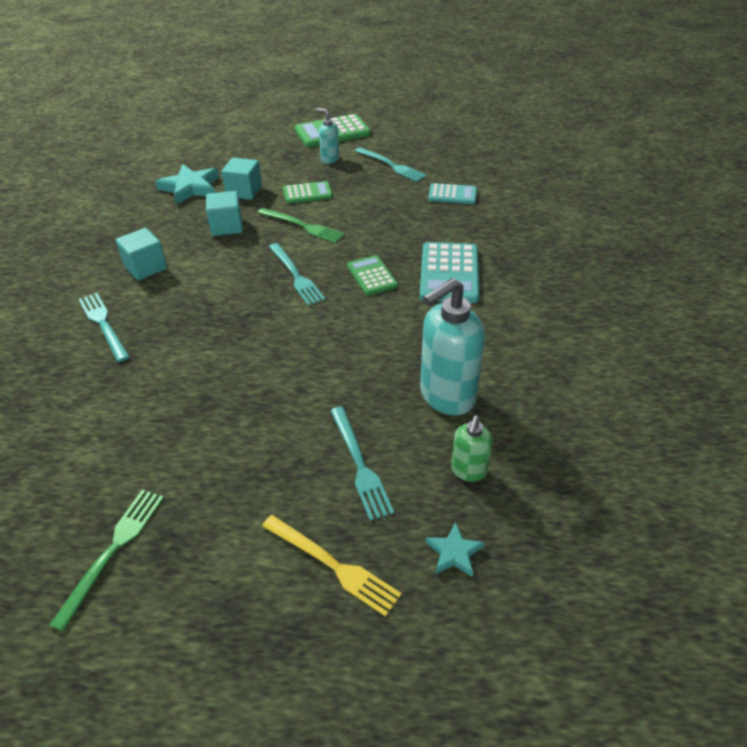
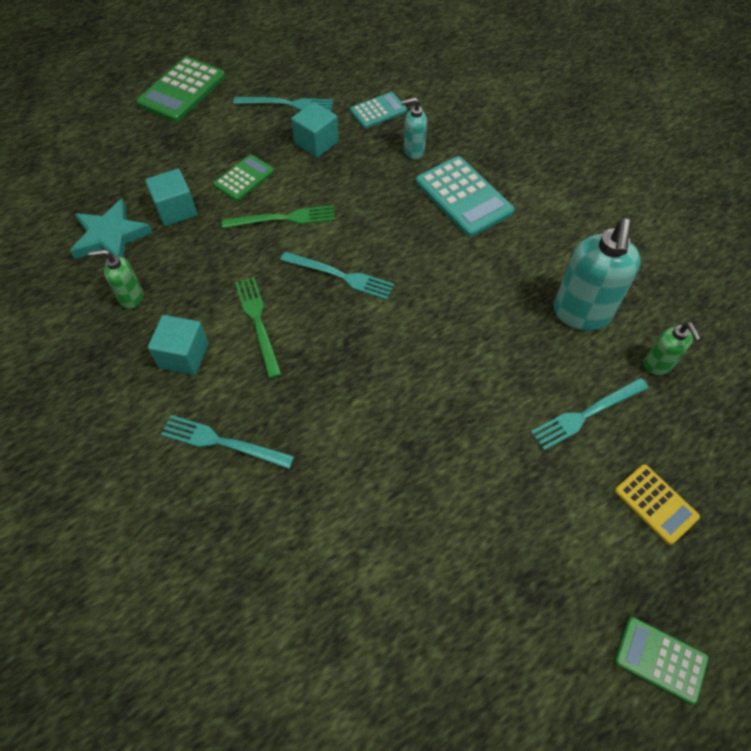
camera: 40 degrees left, 15 degrees up
(113, 550) = (501, 624): green fork -> green fork (258, 322)
(159, 223) = (131, 297): none -> green soap dispenser
(227, 226) = (209, 261): turquoise cube -> turquoise cube (316, 143)
(329, 159) = (219, 126): turquoise soap dispenser -> turquoise soap dispenser (413, 151)
(332, 565) = (655, 504): yellow fork -> yellow calculator
(359, 464) = (586, 414): turquoise fork -> turquoise fork turned 120 degrees clockwise
(372, 276) = (405, 236): green calculator -> green calculator (660, 659)
(454, 553) = (713, 433): turquoise star -> none

